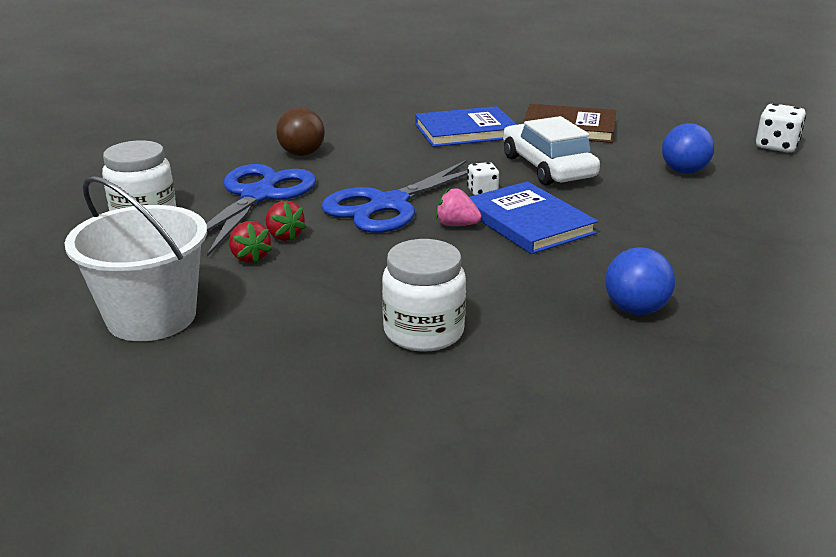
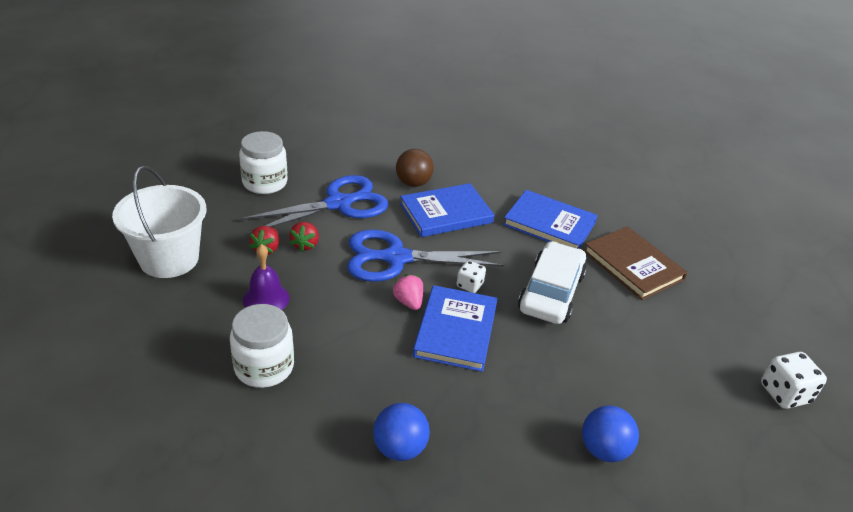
camera: 40 degrees right, 10 degrees up
(324, 289) = (266, 298): none -> purple bell
(371, 160) = (446, 213): none -> blue book
(684, 171) = (650, 364): blue ball -> blue ball (603, 450)

